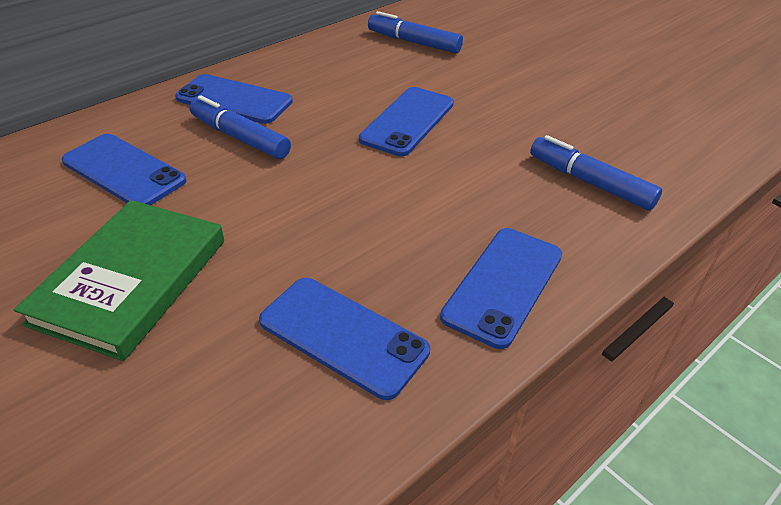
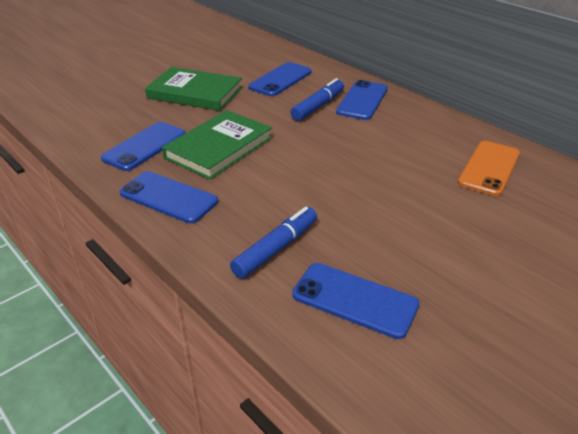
camera: 90 degrees right, 5 degrees down
(356, 237) = (219, 148): none -> green book
(408, 121) = (350, 165): blue phone -> blue phone (354, 300)
(414, 42) = (489, 168): blue marker -> orange phone

